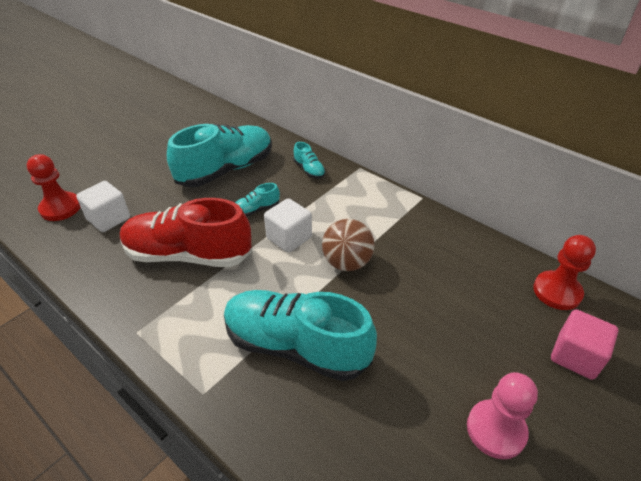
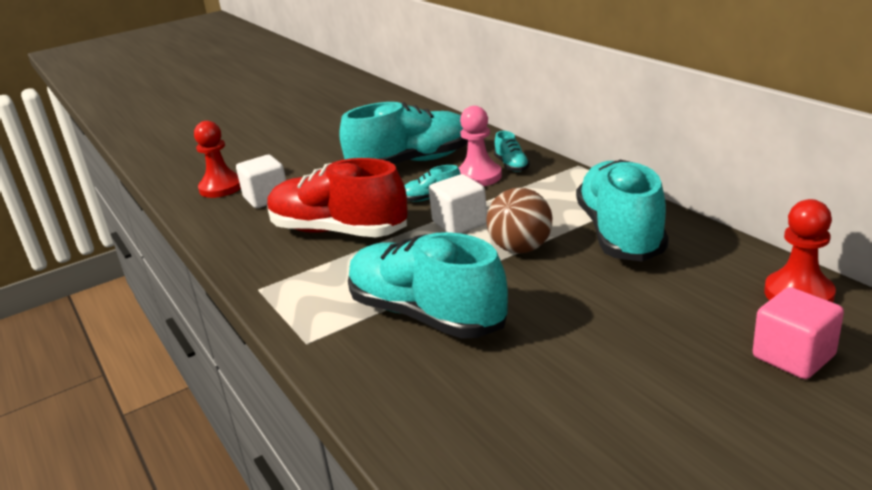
camera: 20 degrees right, 15 degrees down
(415, 239) = (620, 233): none -> turquoise shoe
(496, 430) = (642, 411): pink pawn -> pink pawn (478, 177)

